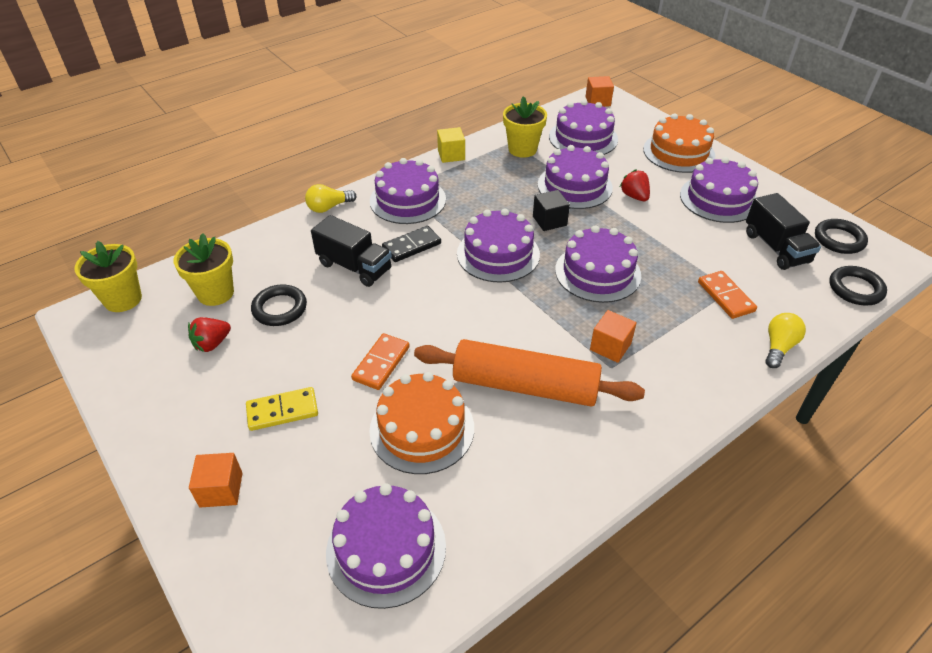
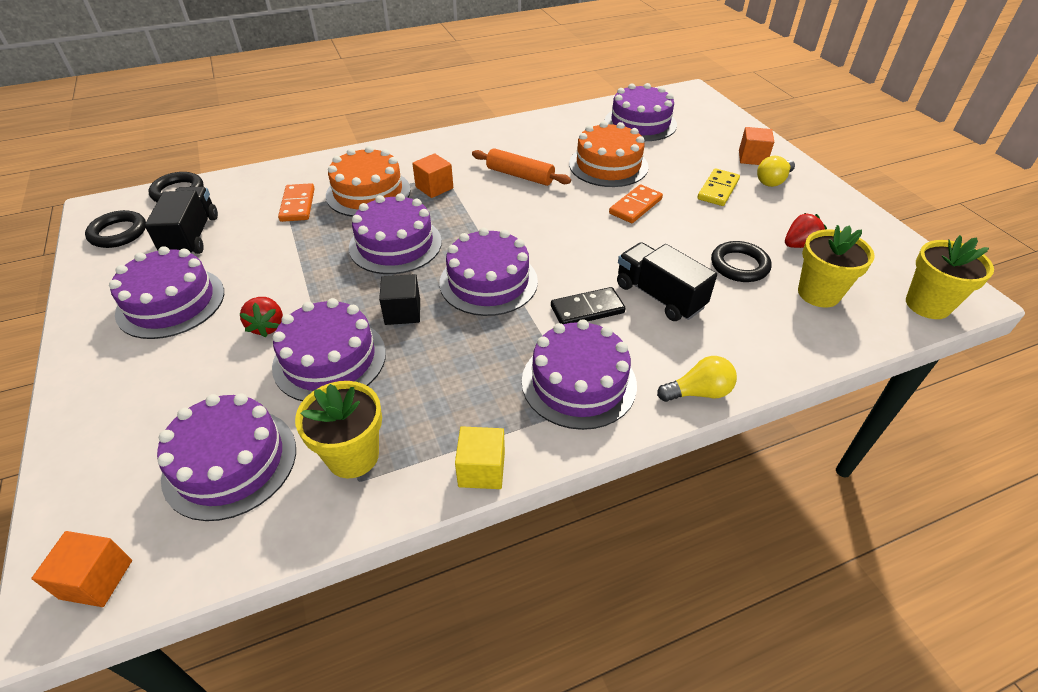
camera: 165 degrees left, 0 degrees up
(282, 411) = (718, 190): yellow domino -> yellow domino turned 60 degrees counterclockwise
(525, 385) = (520, 176): orange rolling pin -> orange rolling pin, size x0.59
(678, 152) = (120, 392): orange cake -> orange cake (368, 192)
(778, 347) = (301, 167): yellow light bulb -> yellow light bulb (773, 181)

